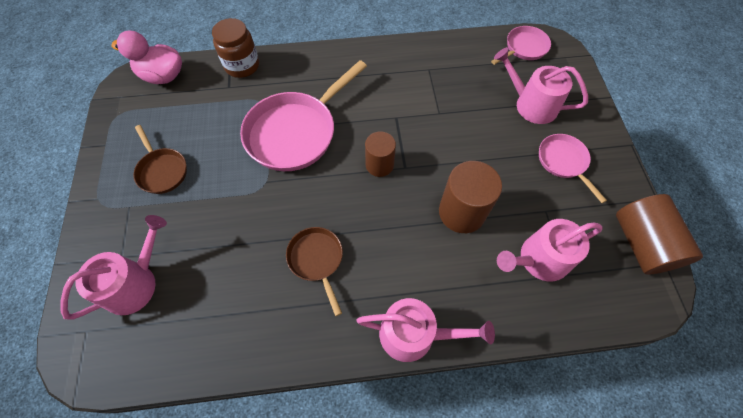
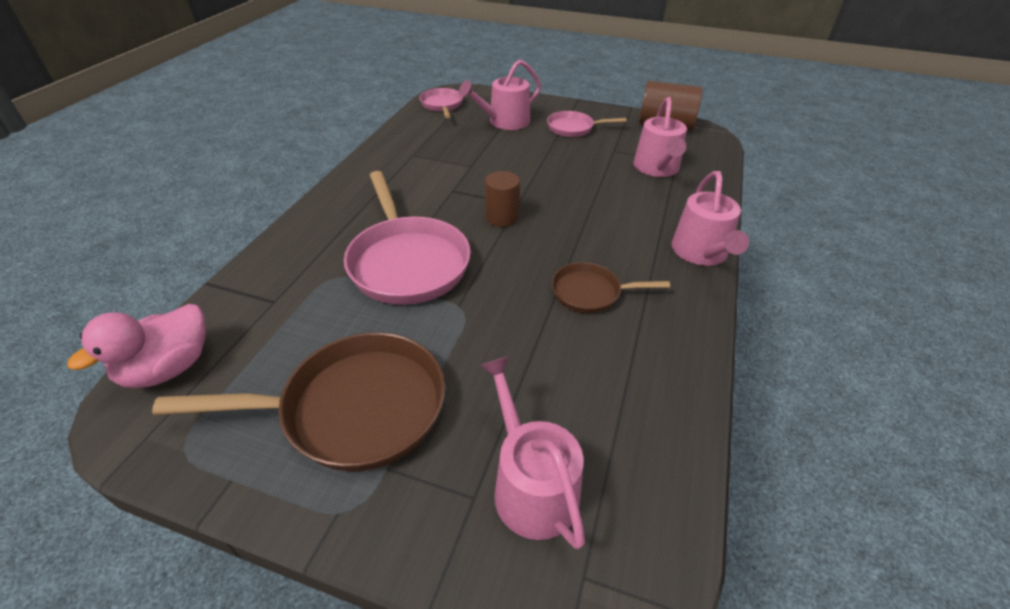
camera: 65 degrees left, 20 degrees down
(162, 171) = (354, 409): brown pan -> brown pan, size x1.87
(242, 66) = (252, 279): brown jar -> none
(414, 334) = (701, 253): pink watering can -> pink watering can turned 150 degrees clockwise
(461, 212) = (589, 188): brown cylinder -> none

